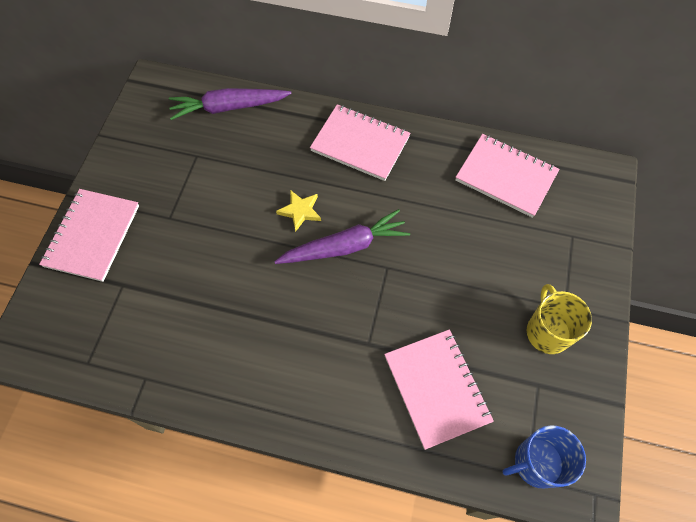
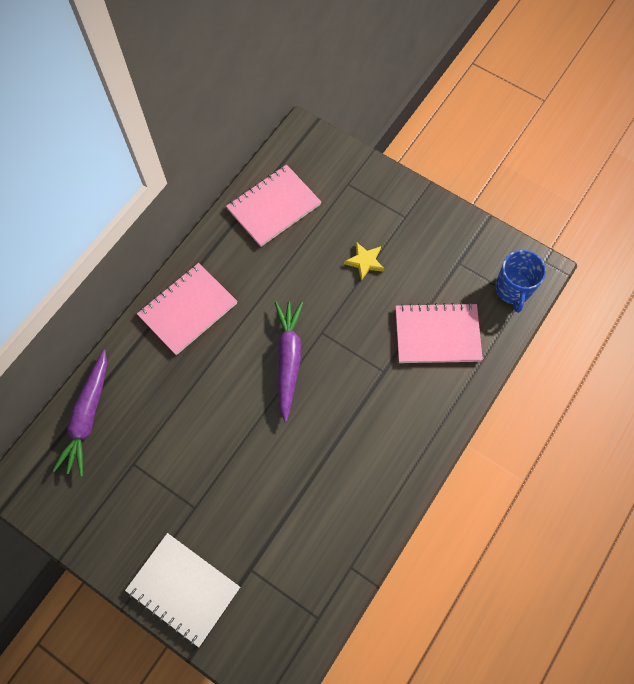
camera: 70 degrees left, 5 degrees up
(92, 236) = (183, 589): pink notebook -> white notebook
(300, 211) = (237, 385): yellow star -> yellow star (365, 262)
(547, 332) = (419, 238): yellow mug -> none

